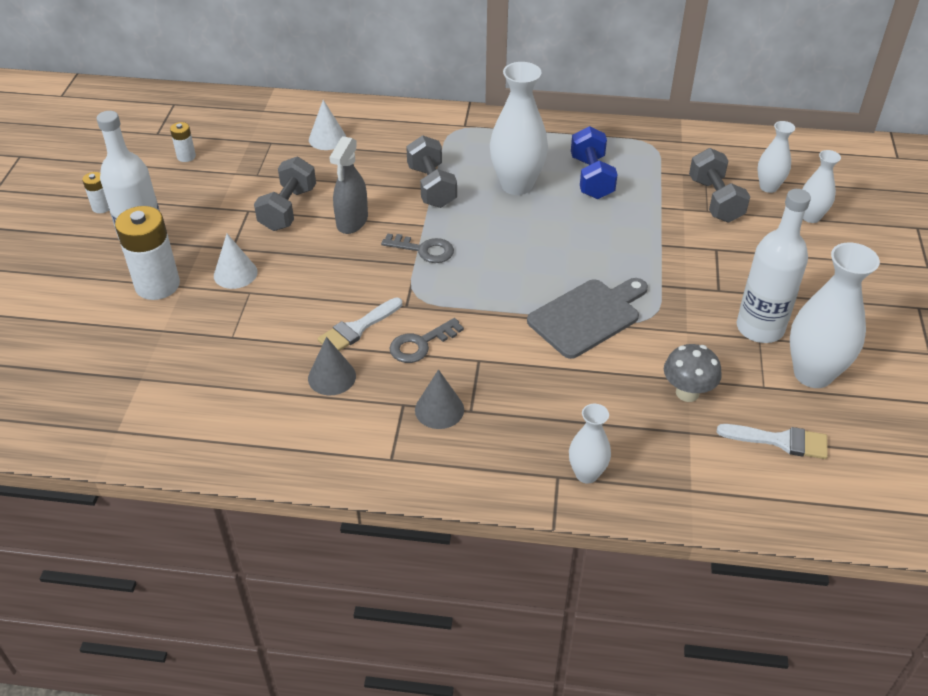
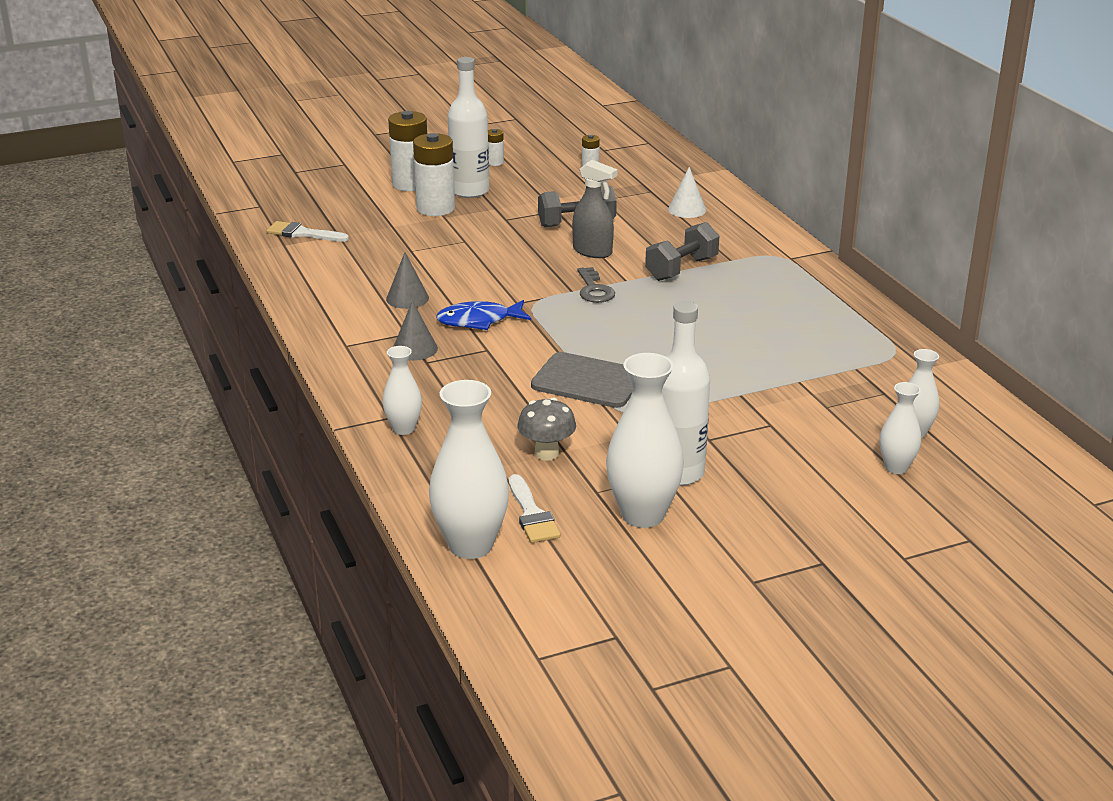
camera: 60 degrees right, 15 degrees down
(81, 281) = (410, 184): none -> white battery
(235, 273) = (479, 229): white cone -> none
(352, 222) = (592, 251): grey spray bottle -> grey spray bottle turned 135 degrees counterclockwise
(357, 328) = (470, 291): white brush -> white brush (302, 233)
(420, 344) = (479, 321): grey key -> blue fish
(517, 185) = (735, 304): white vase -> white vase (470, 545)
(591, 178) = (796, 336): blue dumbbell -> none
(715, 200) = (849, 407): grey dumbbell -> none

